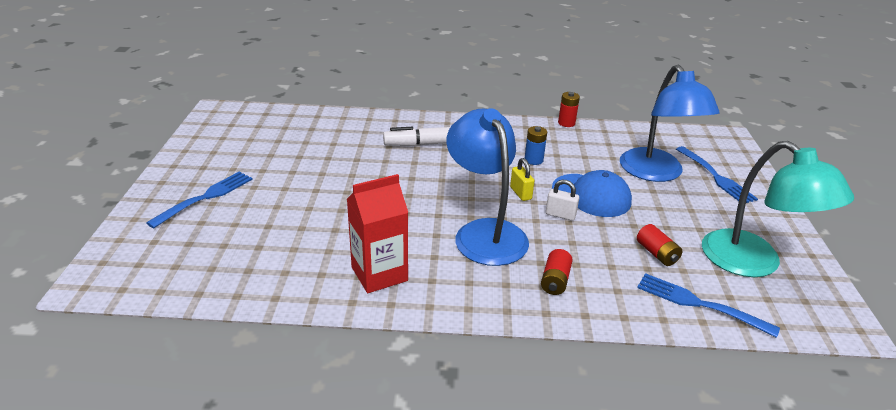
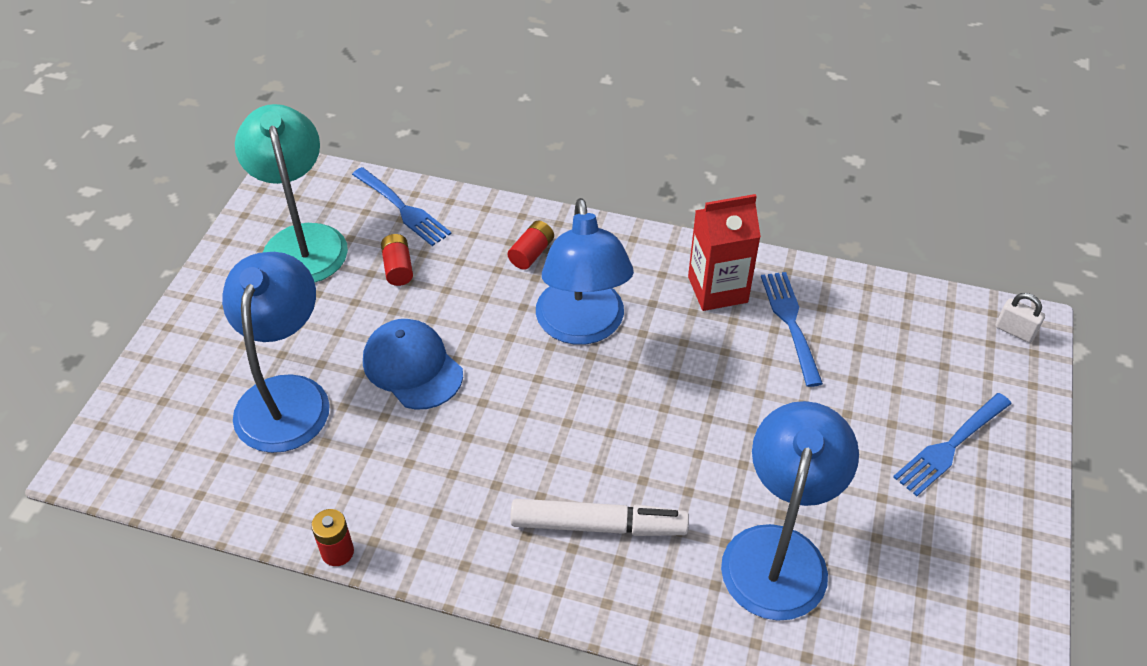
camera: 165 degrees left, 15 degrees up
(330, 144) = (778, 551): none -> blue lamp
(520, 193) = (507, 386): yellow padlock -> none
(533, 160) = (452, 455): blue battery -> none
(560, 215) = (474, 340): white padlock -> white padlock (1014, 331)
(715, 176) = (207, 376): blue fork -> blue fork (791, 323)

